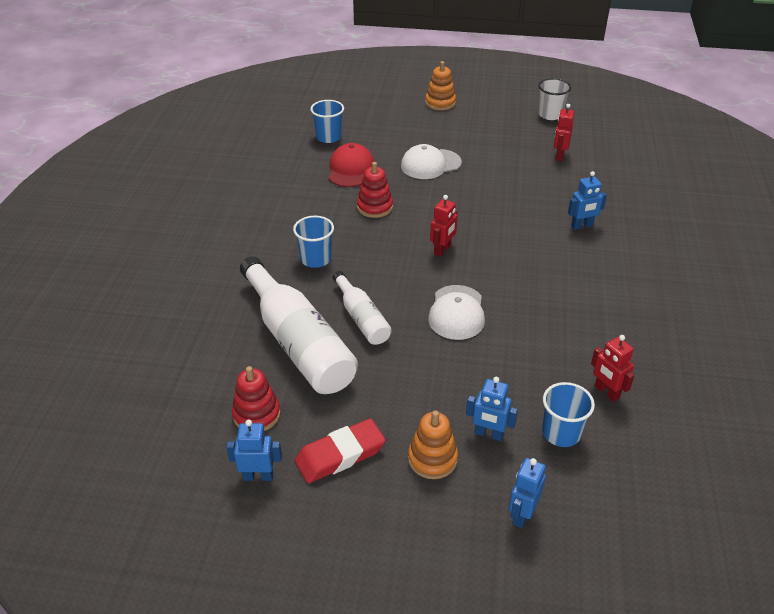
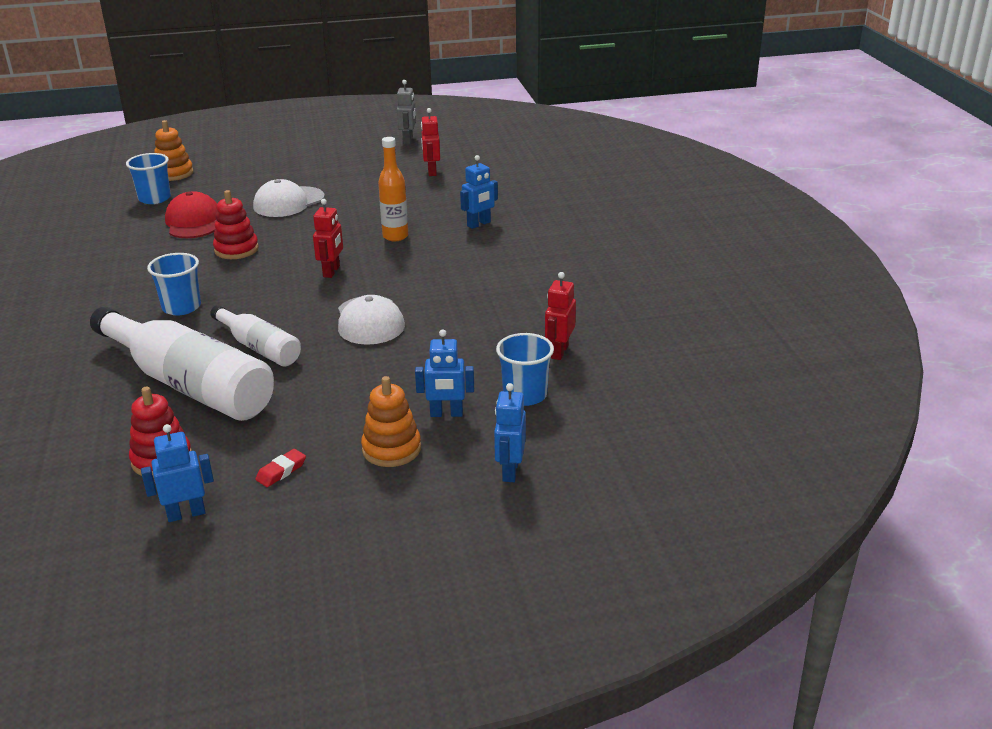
camera: 20 degrees left, 10 degrees down
(340, 455) = (281, 471): red eraser -> red eraser, size x0.48
(440, 103) = (279, 149): orange stacking toy -> orange stacking toy (174, 173)
(506, 223) = (395, 236): none -> orange bottle
(550, 114) = (408, 140): white cup -> grey robot
(606, 392) = (559, 352): red robot -> red robot turned 75 degrees clockwise

